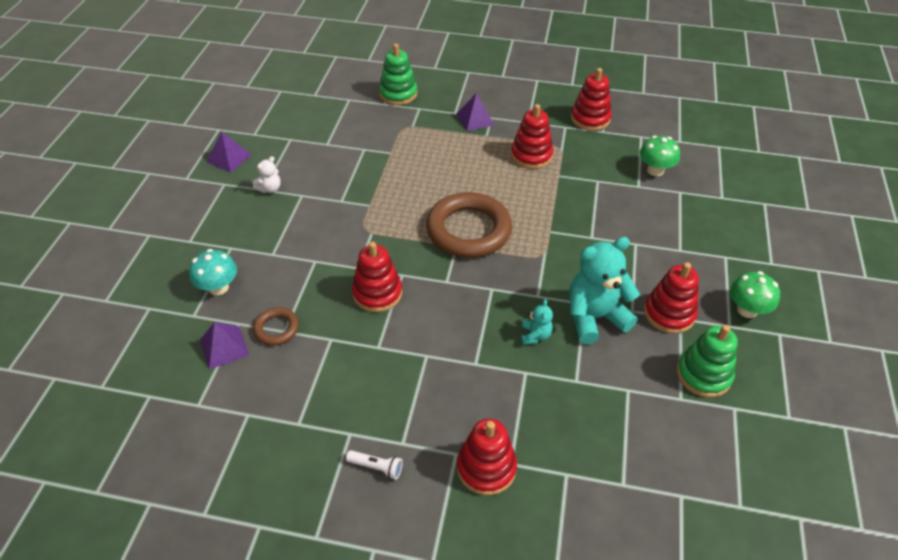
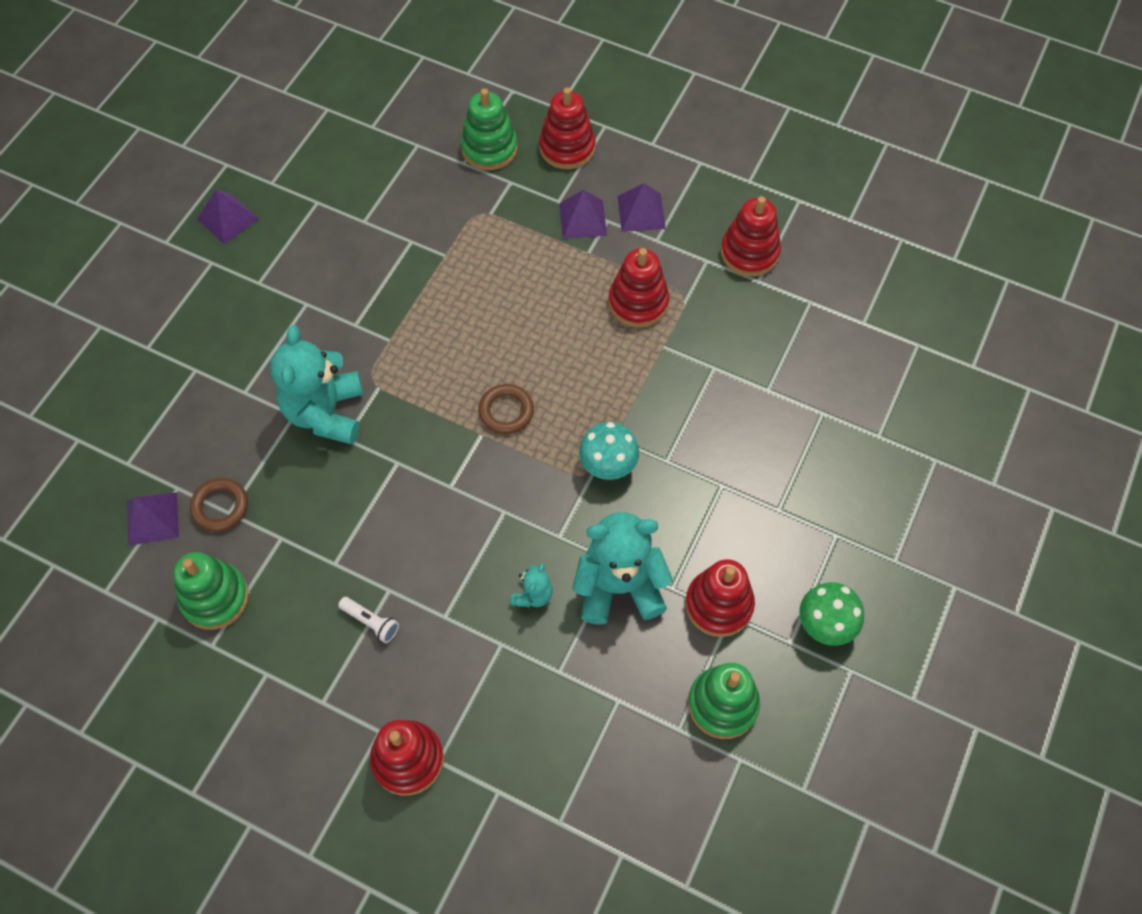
camera: 15 degrees right, 15 degrees up
(218, 287) = (166, 428): turquoise mushroom -> turquoise mushroom (608, 465)
(270, 189) = (268, 284): white teddy bear -> none
(291, 390) = (215, 597): none -> green stacking toy
(338, 255) = (326, 413): none -> turquoise teddy bear
(376, 467) = (283, 725): white flashlight -> white flashlight (371, 622)
(377, 293) = (357, 483): red stacking toy -> red stacking toy (567, 148)
(468, 230) = (506, 411): brown ring -> brown ring, size x0.47
(511, 110) = (641, 212): none -> purple pyramid
(655, 170) = (804, 367): green mushroom -> none

